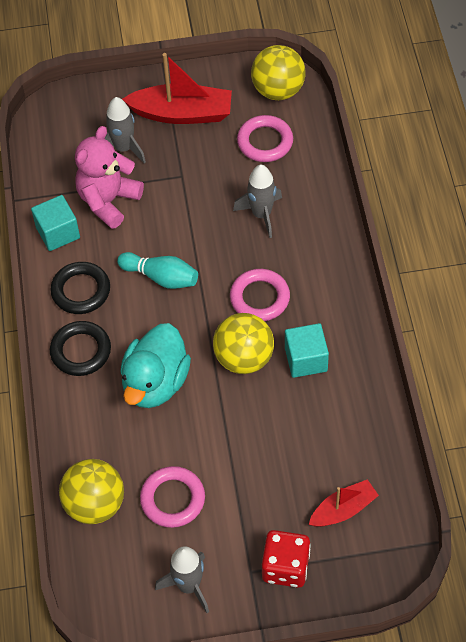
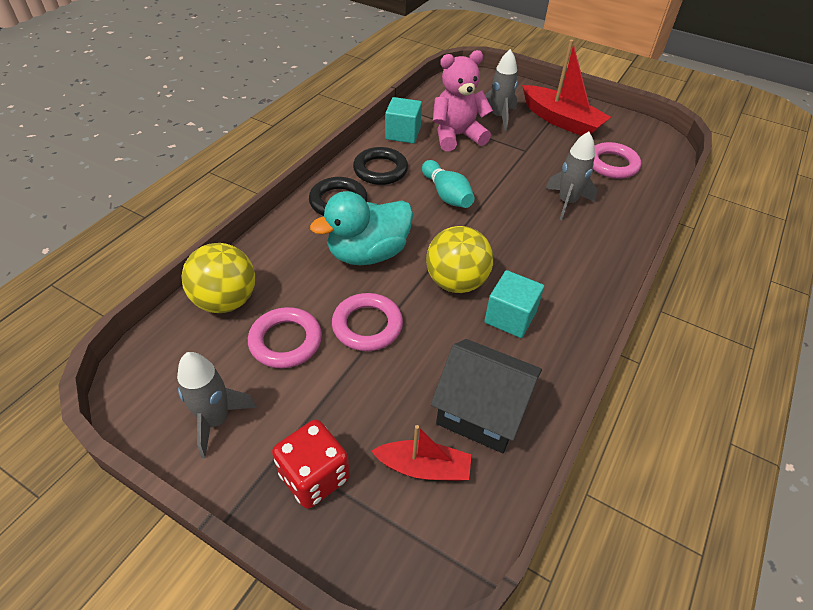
camera: 35 degrees right, 10 degrees down
(259, 298) = (512, 251): pink ring -> pink ring (367, 325)
(278, 90) = (651, 143): yellow ball -> none
(345, 446) = (481, 411): none -> black house

